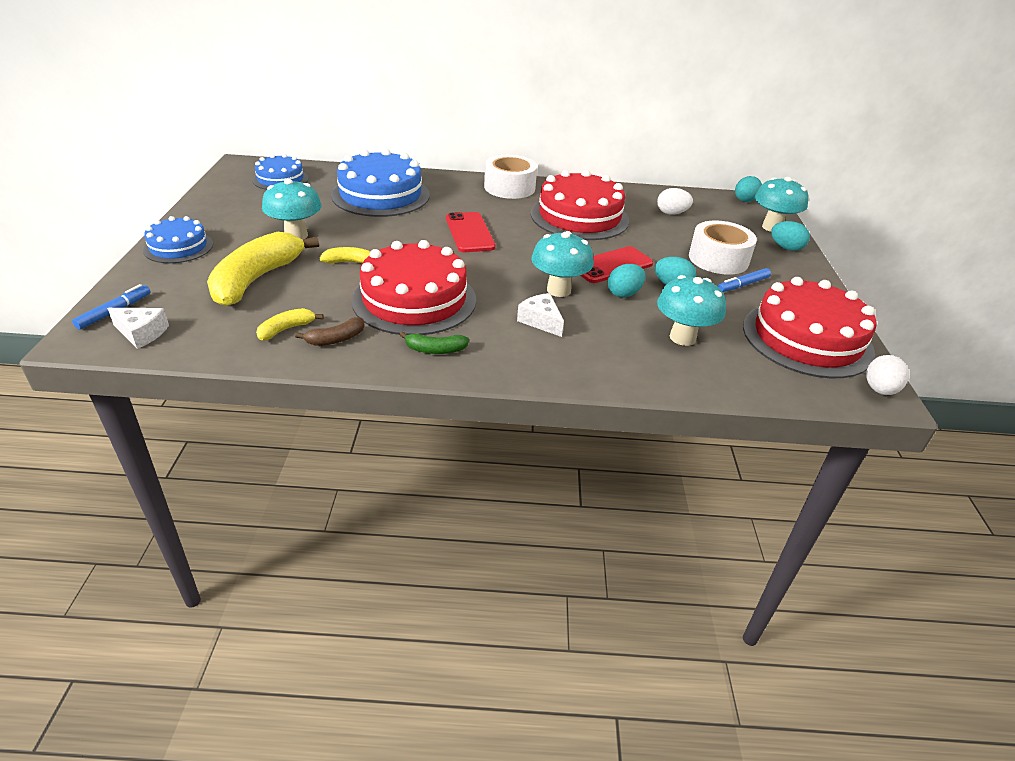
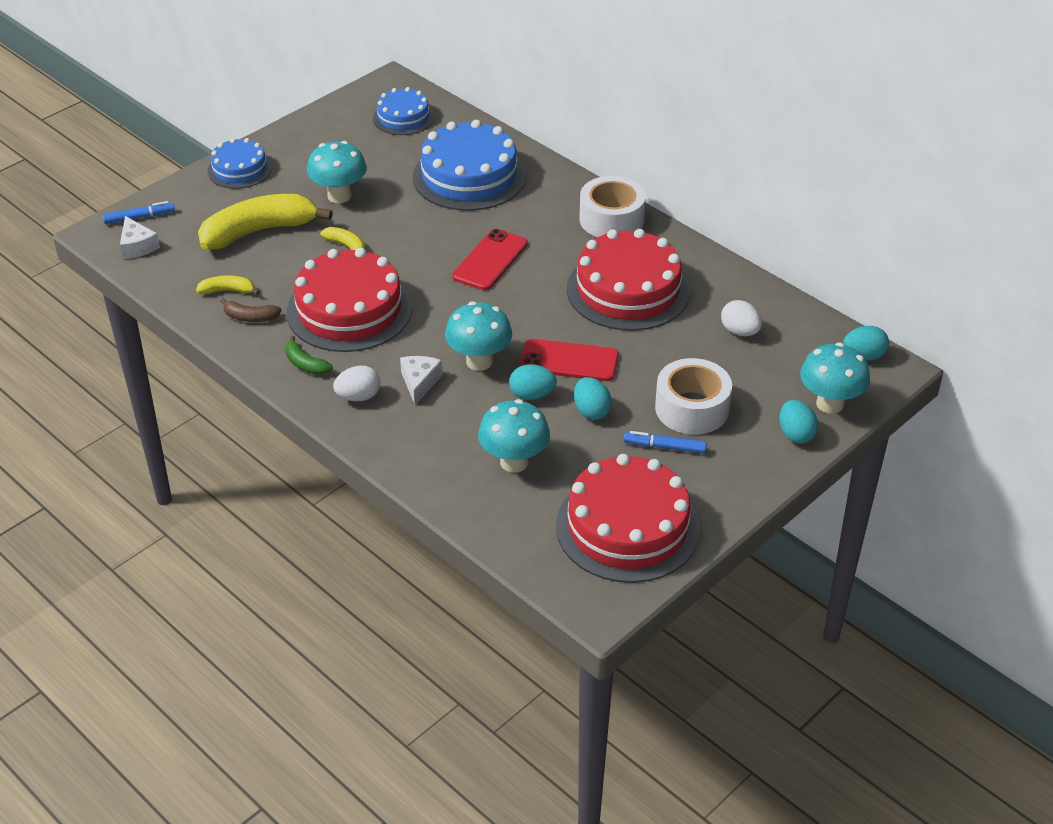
camera: 45 degrees right, 5 degrees up
(879, 390) = (605, 602): white egg -> white egg (358, 397)

